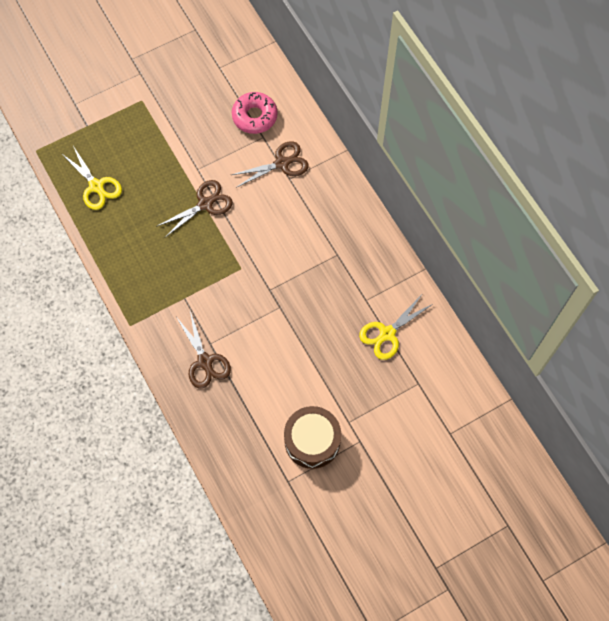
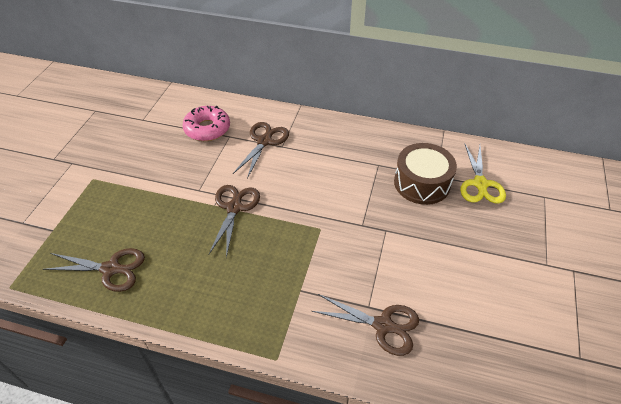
camera: 45 degrees left, 20 degrees down
(96, 186) = (111, 269): yellow scissors -> brown scissors
(312, 441) = (546, 304): brown drum -> brown drum (422, 183)

